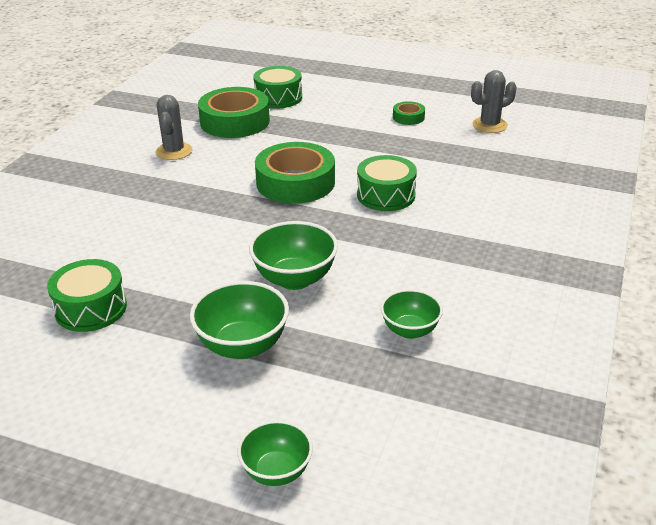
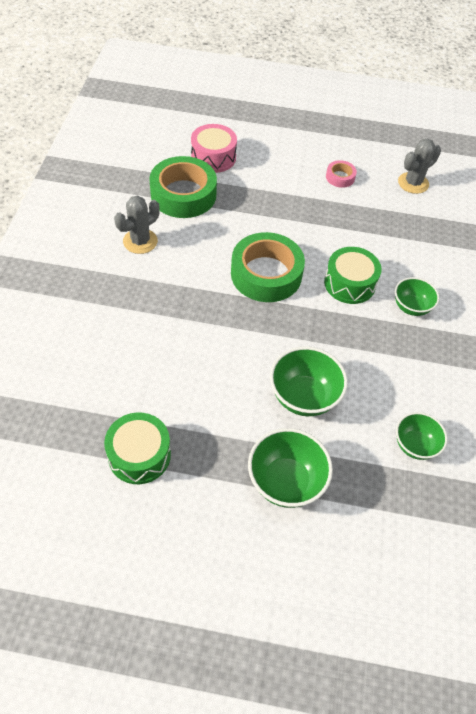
camera: 15 degrees left, 20 degrees up
(174, 151) = (140, 241): grey cactus -> grey cactus turned 60 degrees clockwise
(276, 471) = (356, 613): green bowl -> green bowl (411, 307)
(278, 98) = (213, 157): green drum -> pink drum
(408, 117) = (340, 177): green tape -> pink tape

